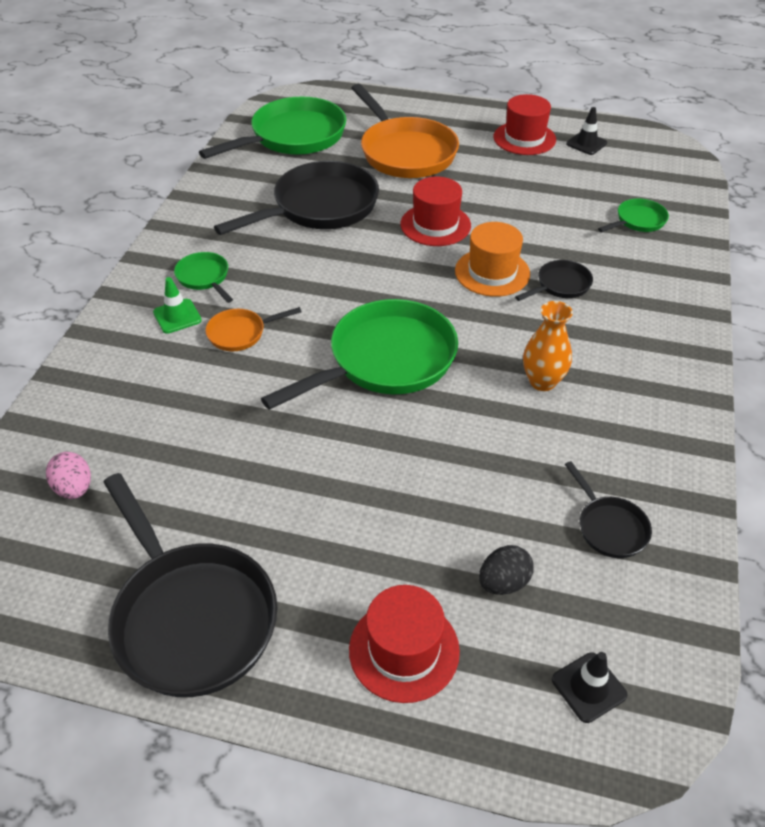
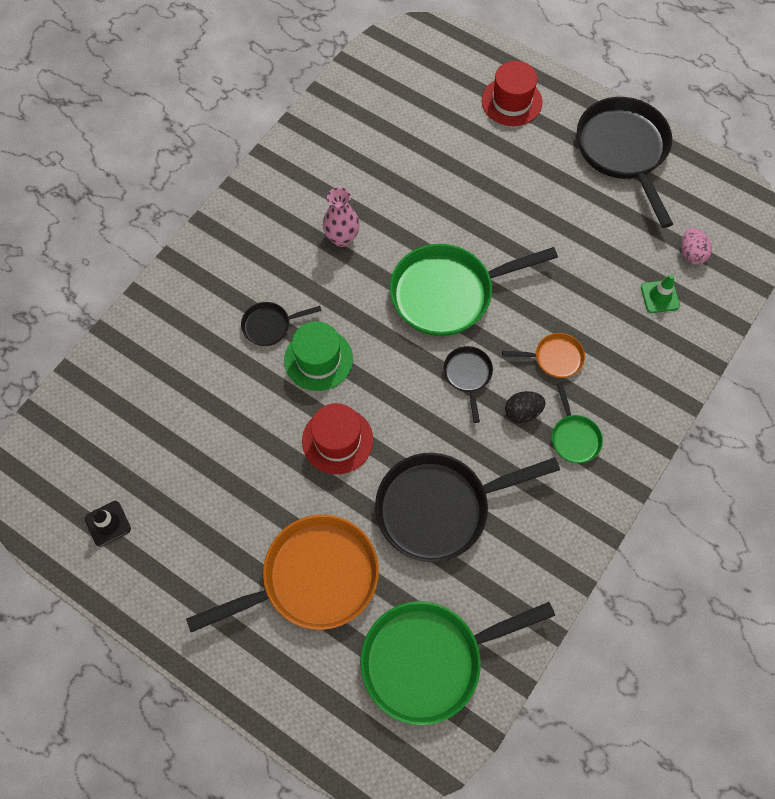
camera: 160 degrees left, 20 degrees up
(177, 316) = (604, 395): green traffic cone -> green traffic cone (660, 296)
(405, 152) = (313, 578): orange pan -> orange pan turned 75 degrees clockwise
(492, 272) = (318, 359): orange hat -> green hat
(503, 582) = (442, 117): black egg -> black egg (522, 412)
(524, 138) = (168, 559): red hat -> none
(542, 381) = (342, 238): orange vase -> pink vase
(589, 687) = (426, 59): black traffic cone -> none
(609, 527) = (363, 128): black pan -> black pan (468, 375)
(638, 221) = (148, 381): green pan -> none

